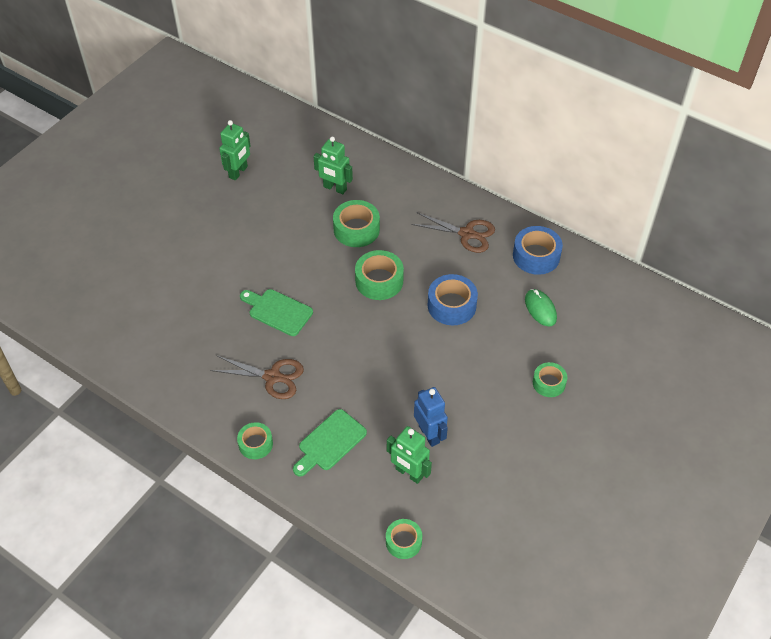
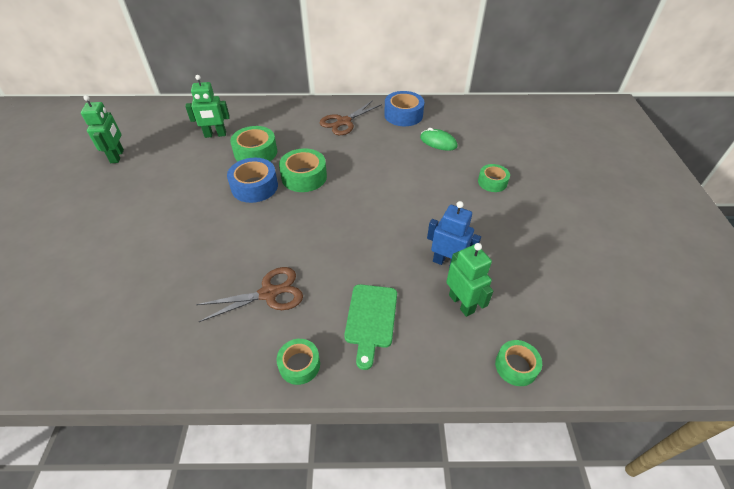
camera: 35 degrees left, 5 degrees down
(278, 311) = (232, 238): green cutting board -> none
(409, 473) = (461, 303): green robot -> green robot turned 120 degrees counterclockwise
(451, 305) = (375, 167): blue tape -> blue tape (254, 186)
(467, 234) = (344, 122): brown scissors -> brown scissors turned 150 degrees clockwise

